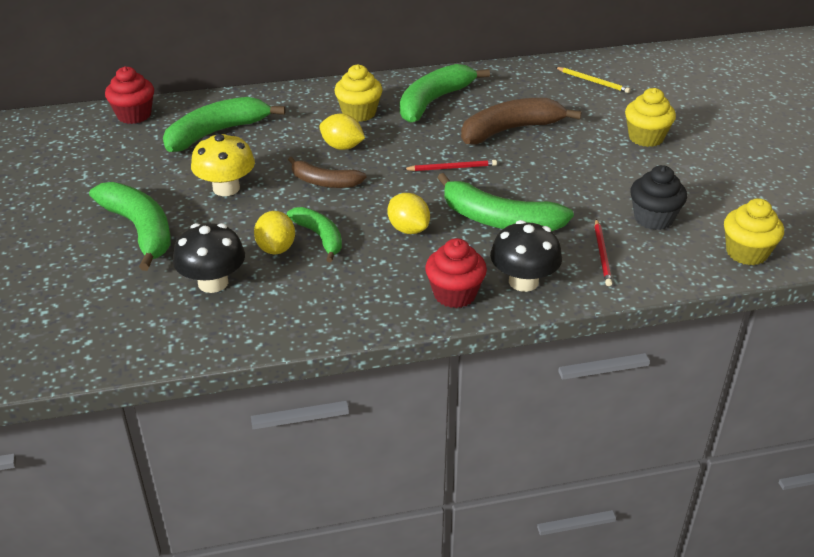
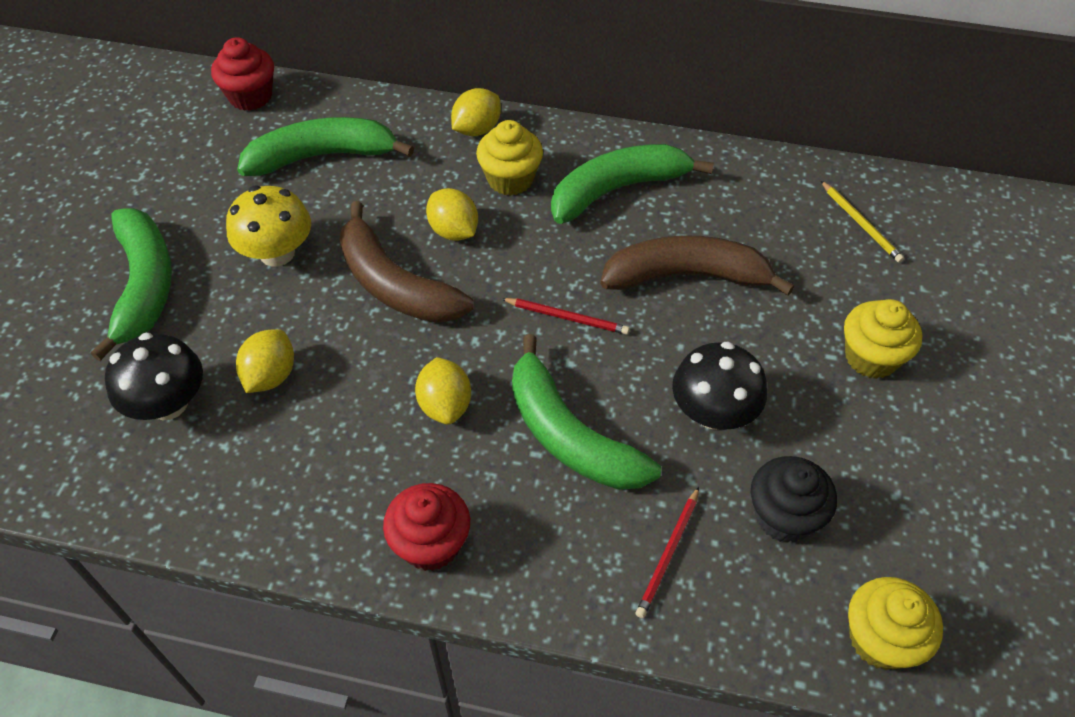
camera: 25 degrees right, 15 degrees up
(315, 94) = (477, 129): none -> yellow lemon
(320, 237) = (332, 377): green banana -> none
(324, 182) = (395, 284): brown banana -> brown banana, size x1.63
(523, 281) = (531, 559): black mushroom -> black mushroom (713, 412)

